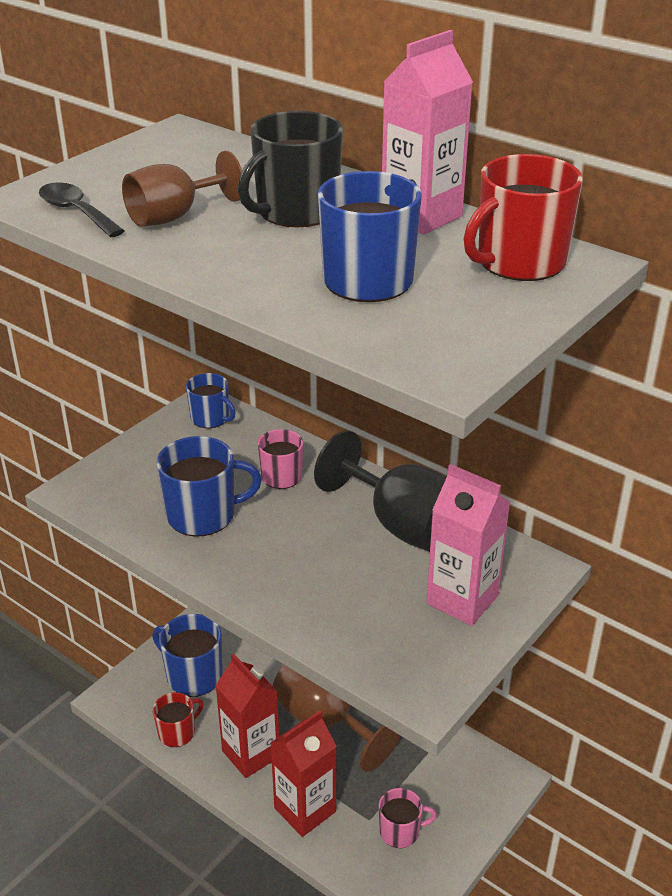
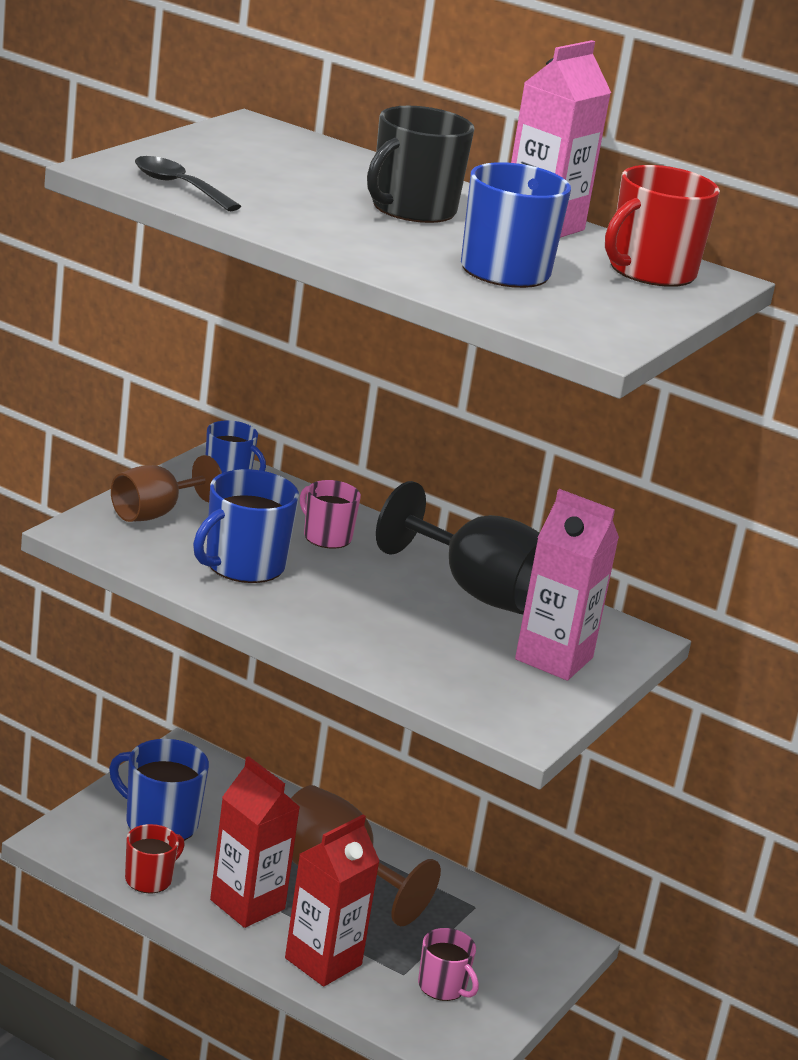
camera: 10 degrees left, 10 degrees down
(174, 217) = (285, 201): brown goblet -> brown goblet (154, 513)
(203, 515) = (243, 565): blue mug -> blue mug turned 150 degrees clockwise
(400, 831) = (443, 986): pink mug -> pink mug turned 60 degrees clockwise

